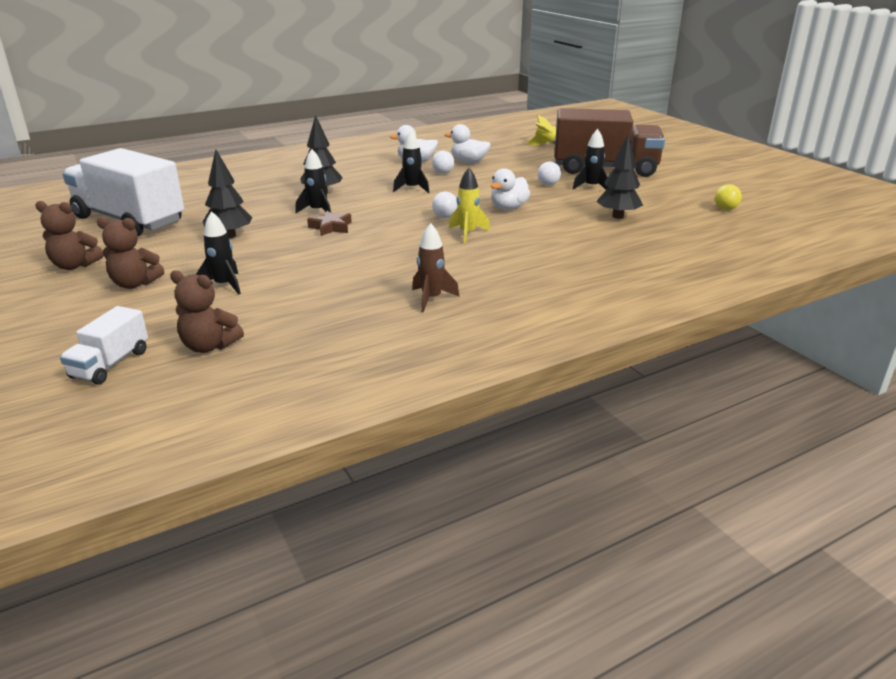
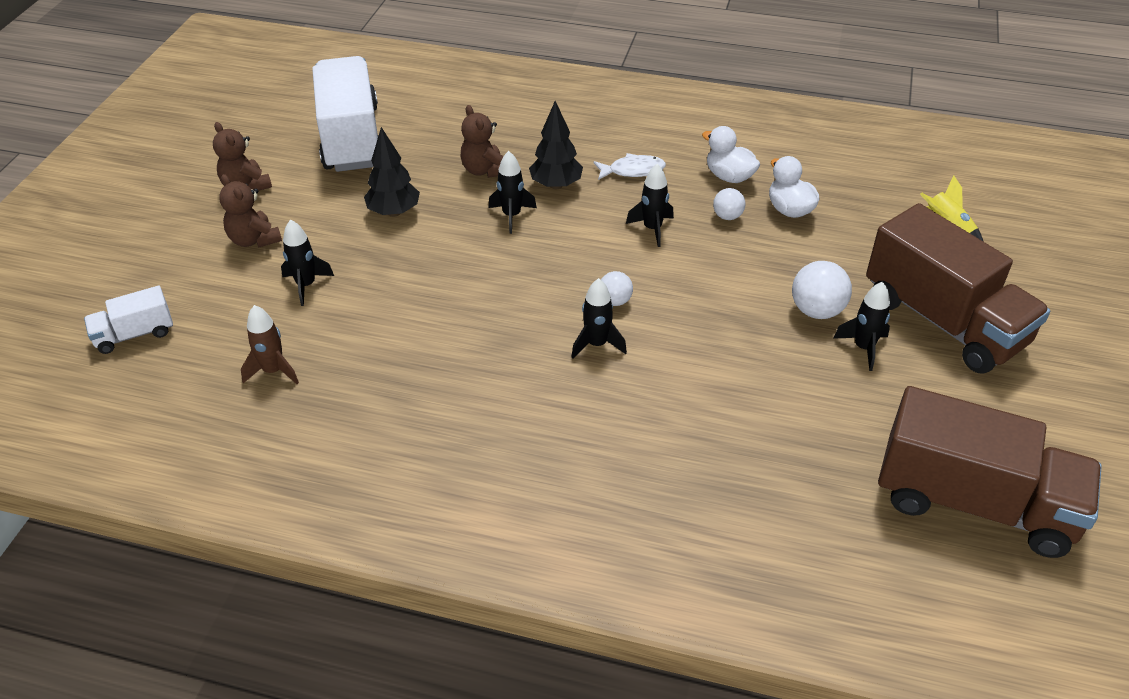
camera: 45 degrees right, 15 degrees up
(209, 346) = (208, 360): brown teddy bear -> brown teddy bear (485, 170)
(331, 227) = (488, 251): brown star -> none
(358, 175) = (633, 171): none -> white fish
(431, 299) = (426, 422): brown rocket -> brown rocket (273, 371)
(467, 233) = (597, 344): yellow rocket -> black rocket
(508, 207) = (704, 326): white duck -> none
(548, 184) = (816, 311): white ball -> white ball, size x1.65
(617, 216) = (805, 423): black tree -> none
(725, 209) = (973, 503): yellow ball -> brown truck

